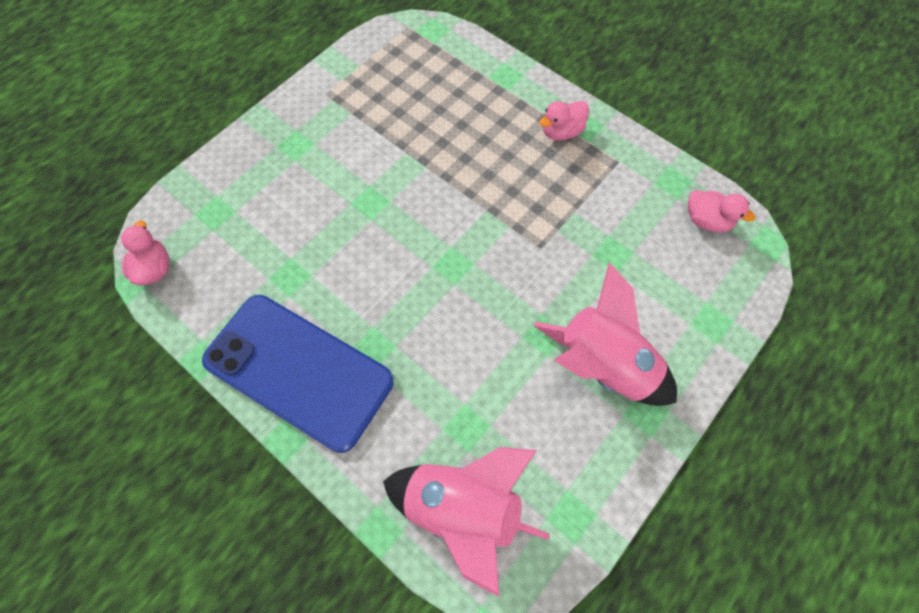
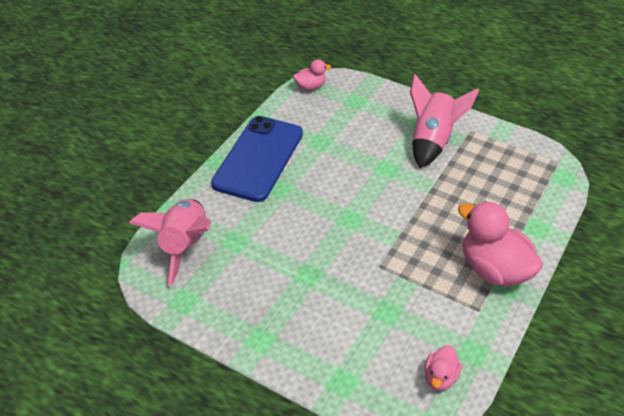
camera: 80 degrees right, 20 degrees down
(561, 132) = (494, 269): pink duck -> pink duck, size x1.99
(602, 365) = (292, 311): pink rocket -> pink rocket (432, 141)

